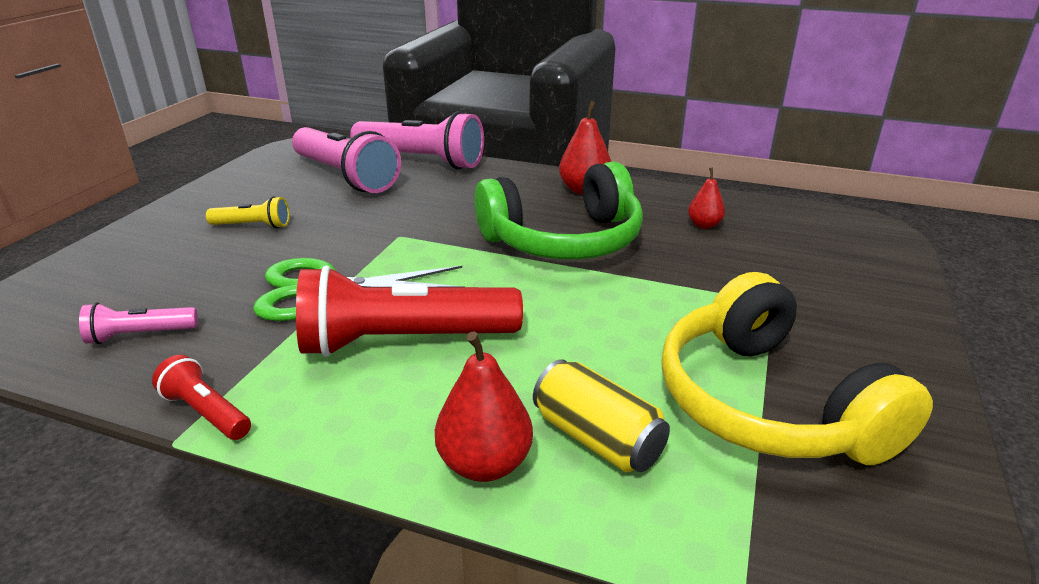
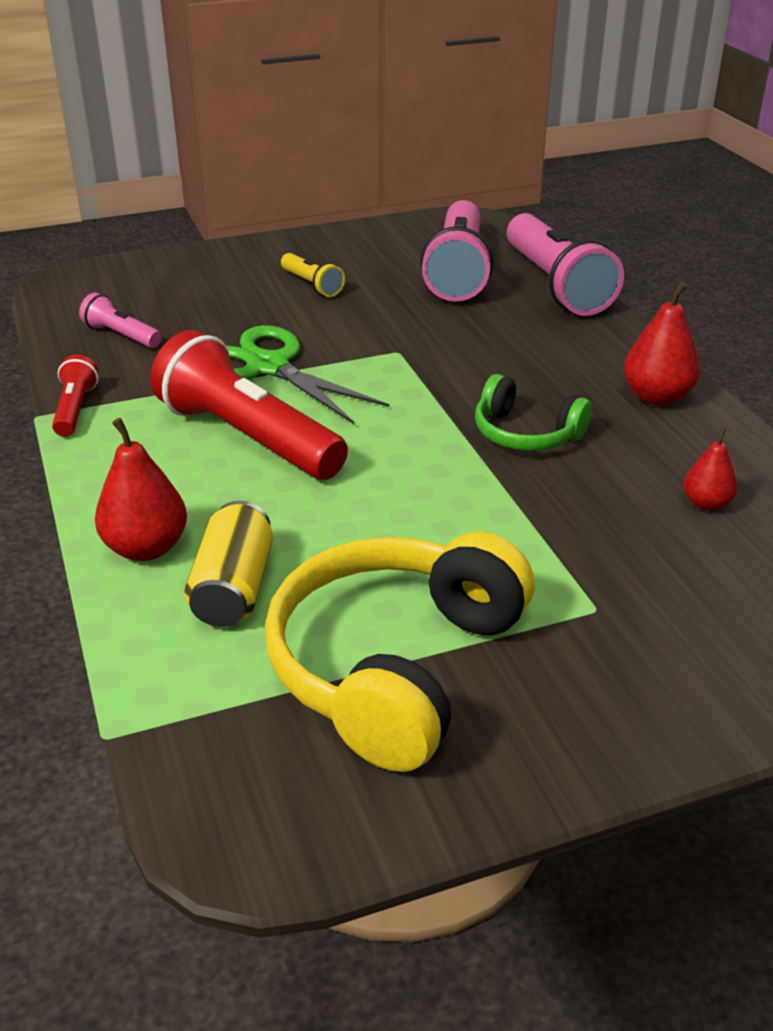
camera: 50 degrees right, 5 degrees up
(563, 240) = (526, 433): green headphones -> green headphones, size x0.54

